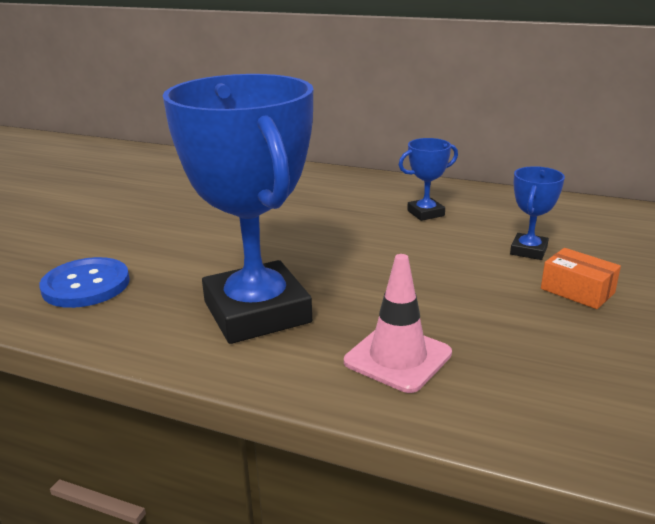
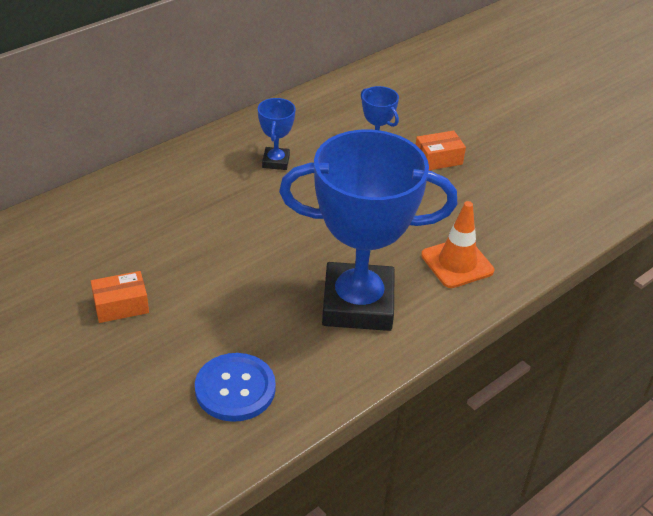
camera: 65 degrees left, 15 degrees up
(162, 213) = (121, 306): none -> orange box
(398, 358) = (457, 263): pink traffic cone -> orange traffic cone

